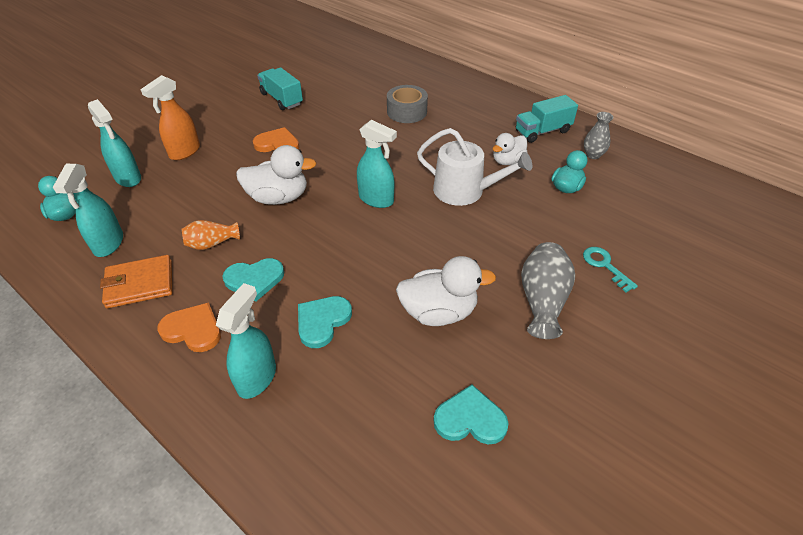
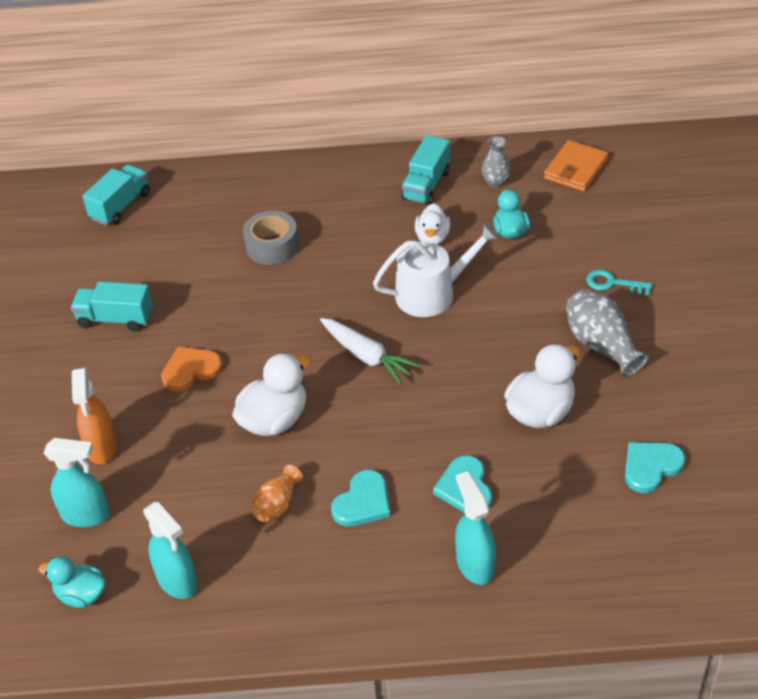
camera: 40 degrees left, 0 degrees up
(140, 284) = (268, 585): orange wallet -> orange wallet (576, 169)
(193, 329) = (372, 577): orange heart -> none
(359, 53) = (120, 206): none -> turquoise truck
(376, 199) = (367, 356): turquoise spray bottle -> white carrot

